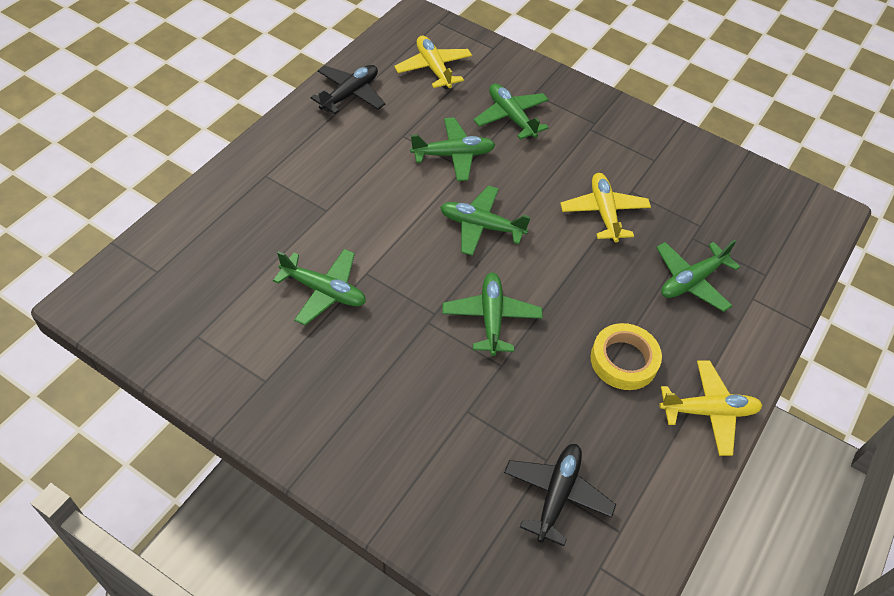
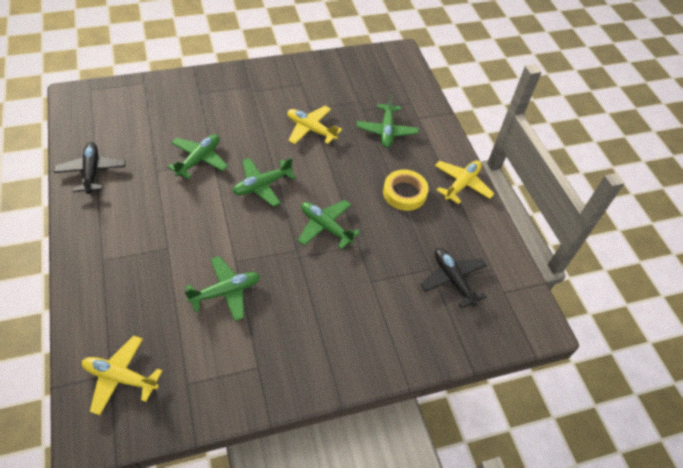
camera: 50 degrees left, 0 degrees up
(433, 68) = (124, 119): yellow plane -> yellow plane (121, 377)
(511, 117) = (204, 115): green plane -> none

